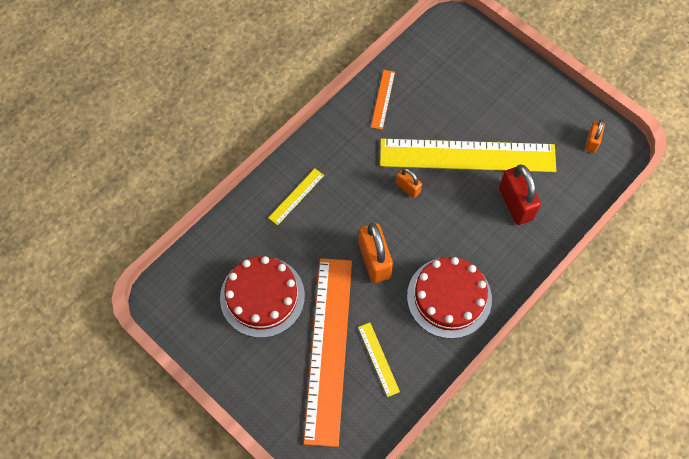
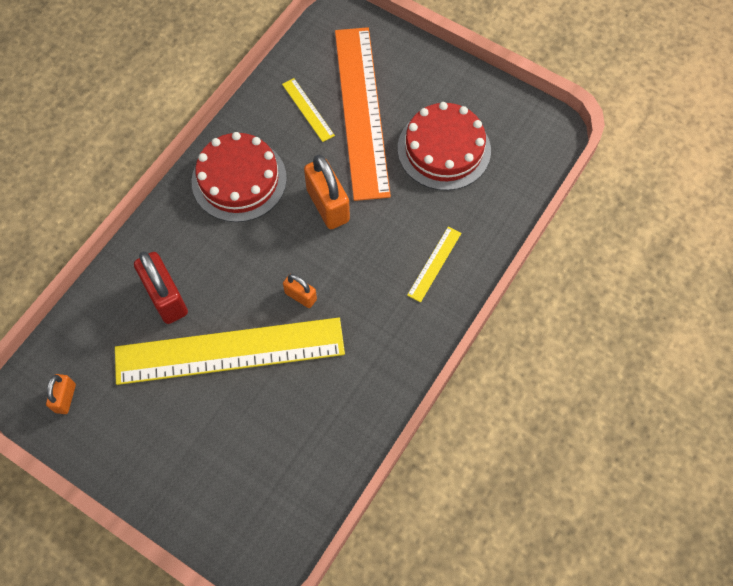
camera: 170 degrees right, 0 degrees up
(383, 99) = (350, 414): orange ruler -> none

